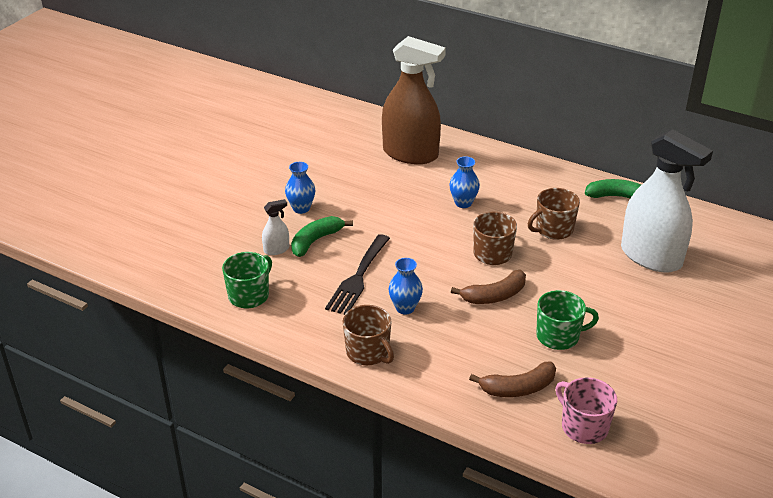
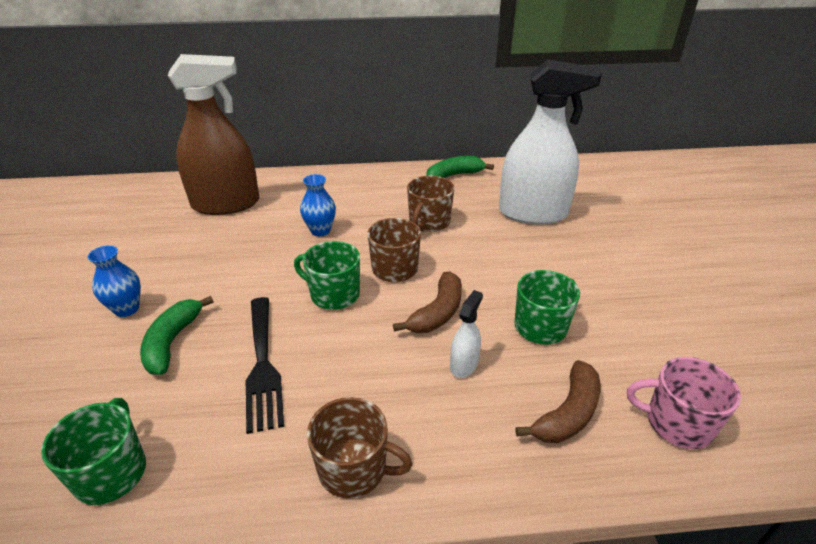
camera: 35 degrees left, 0 degrees up
(276, 249) = (120, 378): white spray bottle -> white spray bottle (464, 365)
(405, 308) = (352, 377): blue vase -> none
(434, 253) = (333, 294): none -> green mug

